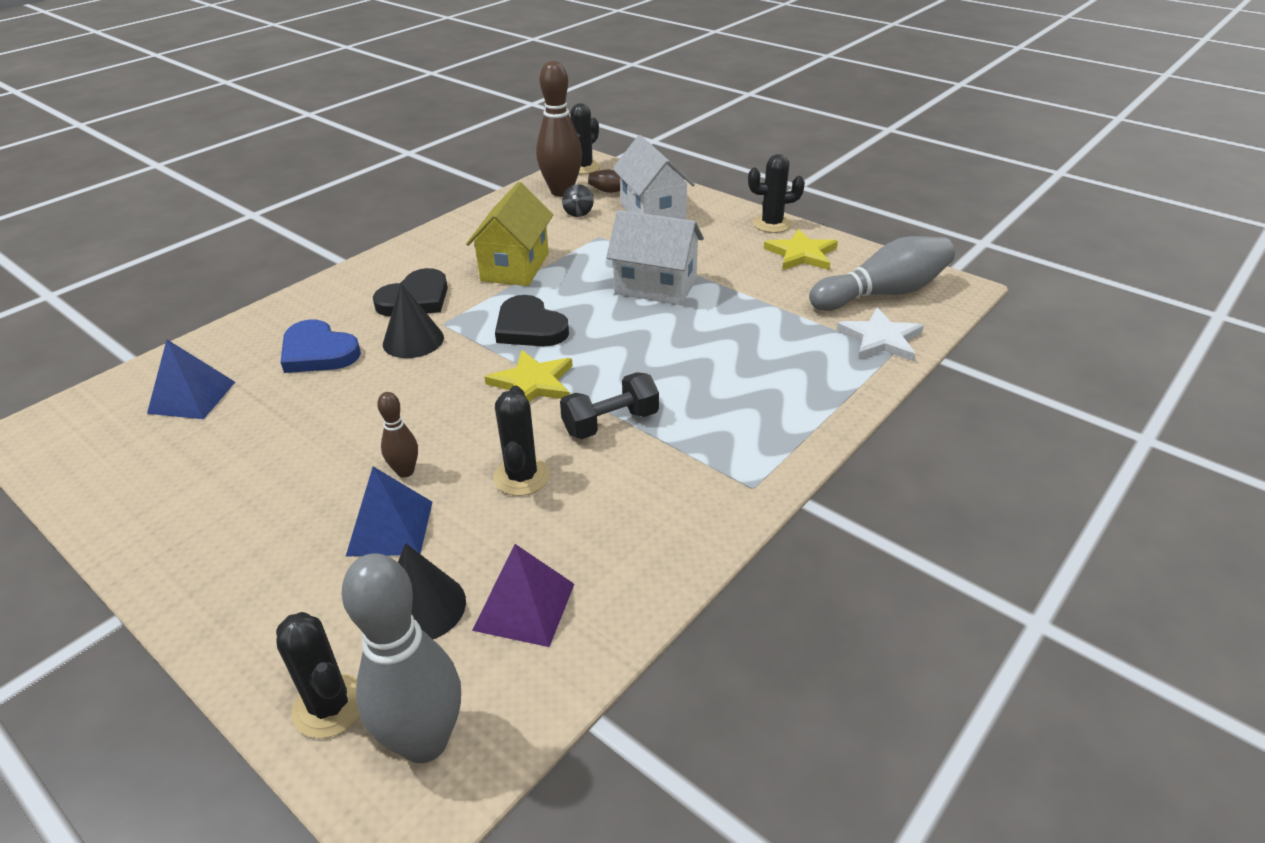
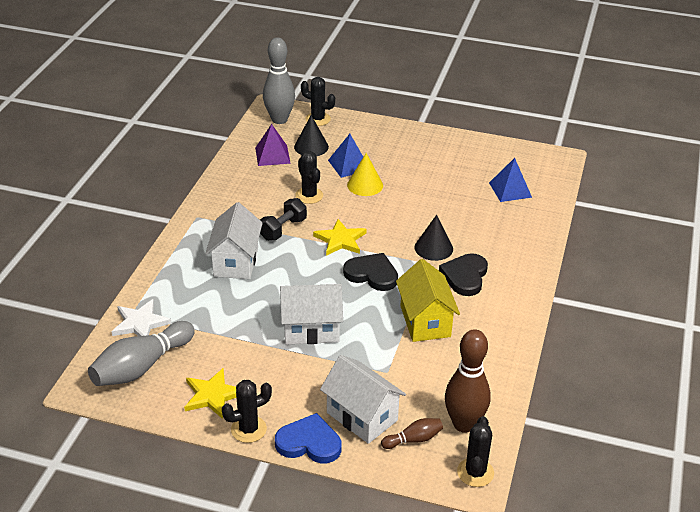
camera: 155 degrees right, 0 degrees up
(318, 352) = (479, 227): blue heart -> blue heart (309, 443)
(405, 471) = (365, 185): brown bowling pin -> yellow cone
(578, 212) = (426, 397): black spinning top -> none
(714, 388) = (236, 262): none -> white house

